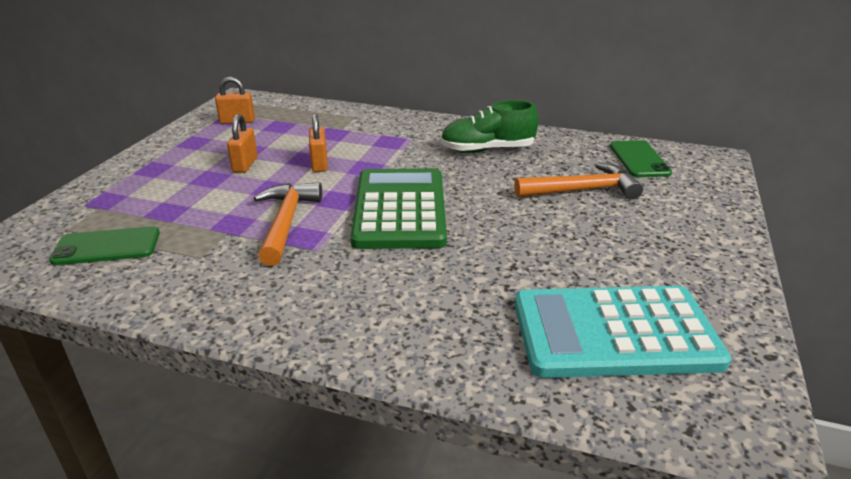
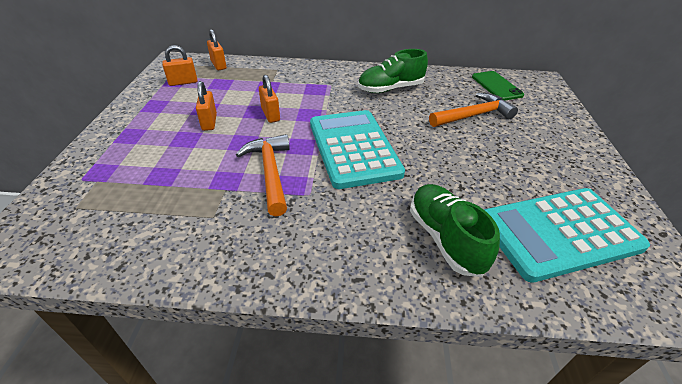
camera: 15 degrees left, 10 degrees up
(107, 246) = (123, 219): green phone -> none
(287, 106) = (218, 65): none -> orange padlock
(399, 209) = (353, 148): green calculator -> turquoise calculator
(457, 316) = (445, 238): none -> green shoe

